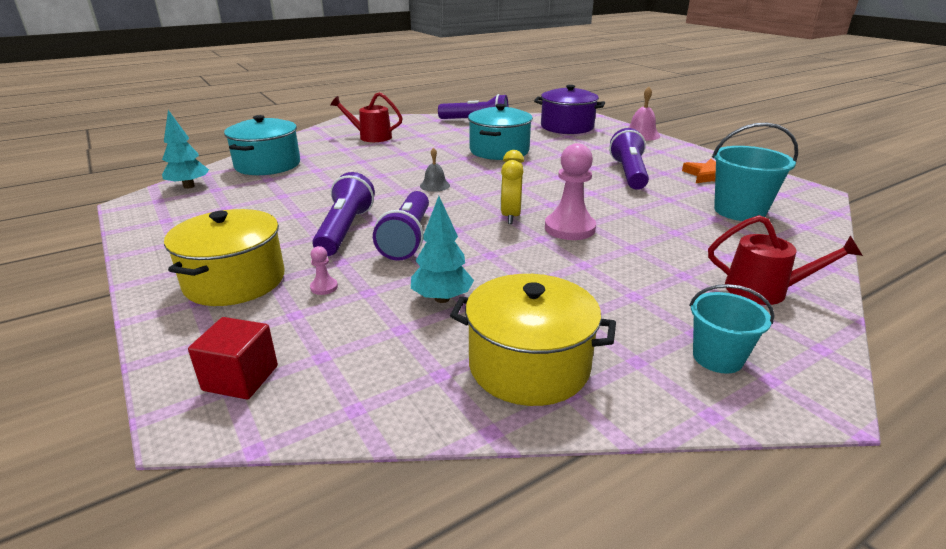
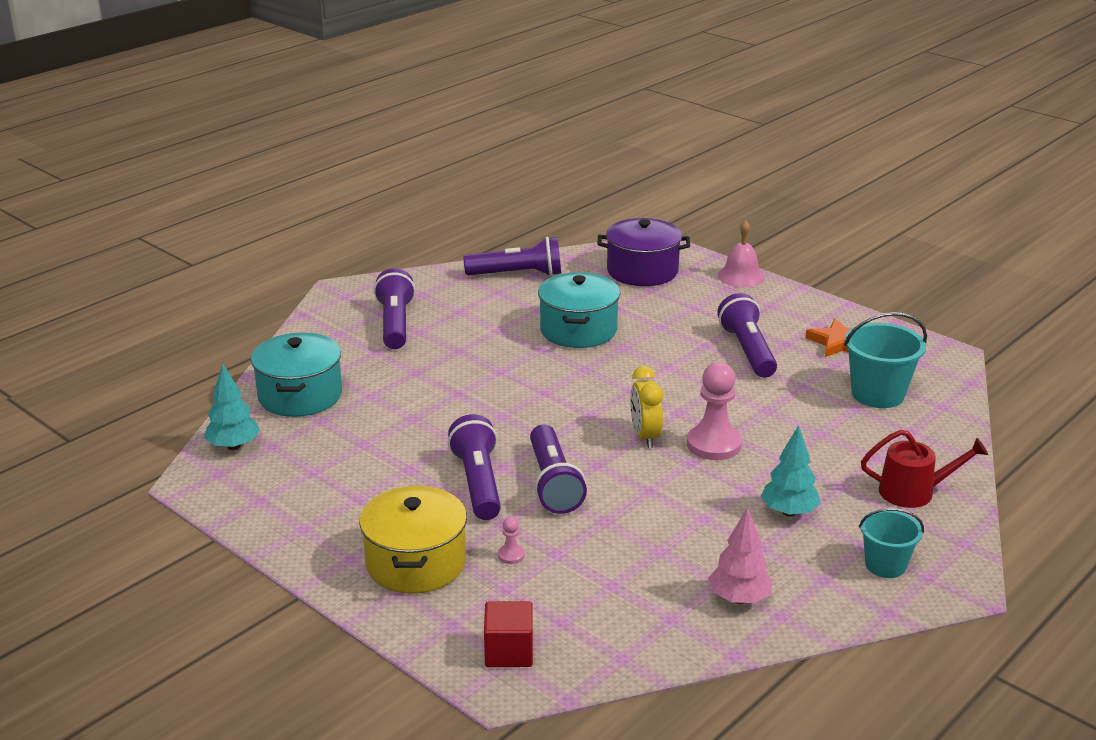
camera: 15 degrees left, 0 degrees up
(371, 137) = (395, 324): red watering can -> purple flashlight
(435, 185) = (534, 402): grey bell -> none
(442, 298) = (631, 548): turquoise tree -> turquoise tree (789, 512)
(529, 365) = (739, 598): yellow pot -> pink tree

